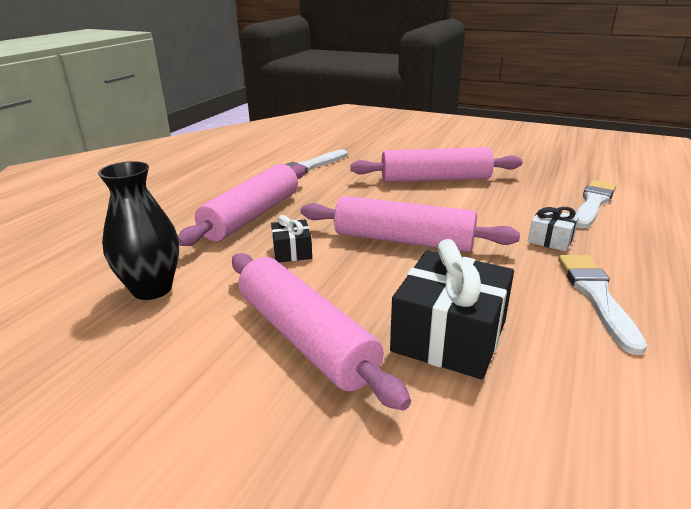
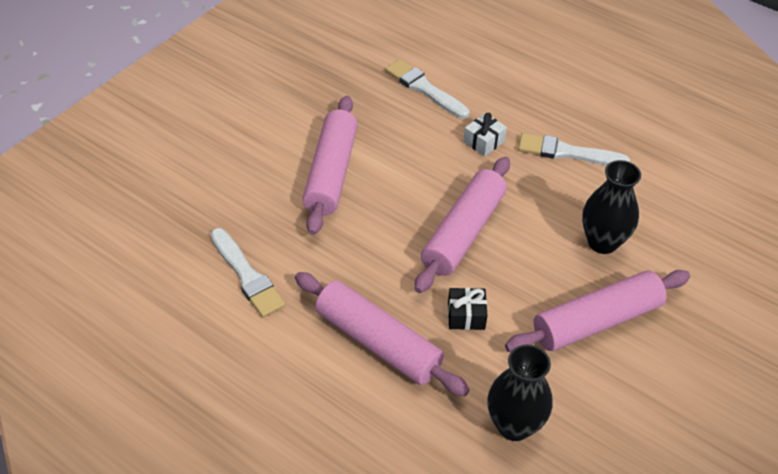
camera: 80 degrees left, 20 degrees up
(449, 336) = (602, 242): black gift -> black vase

